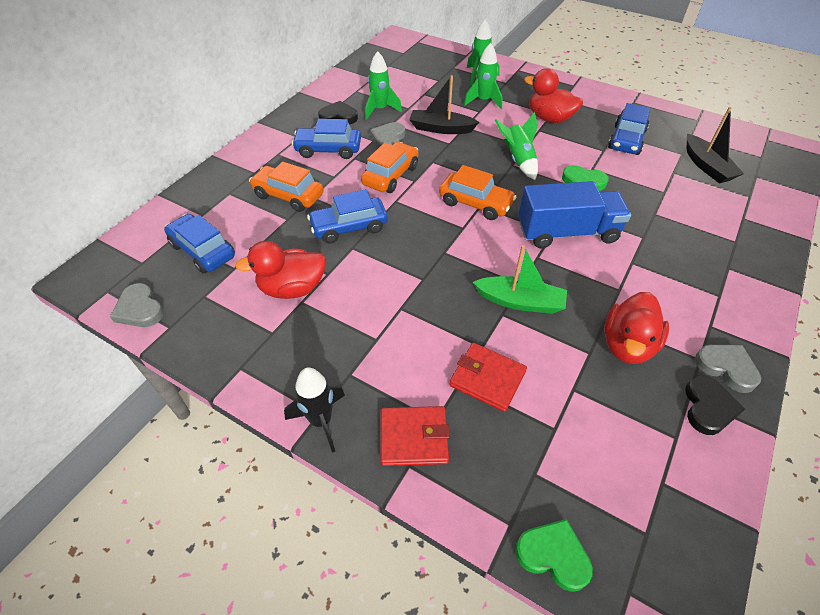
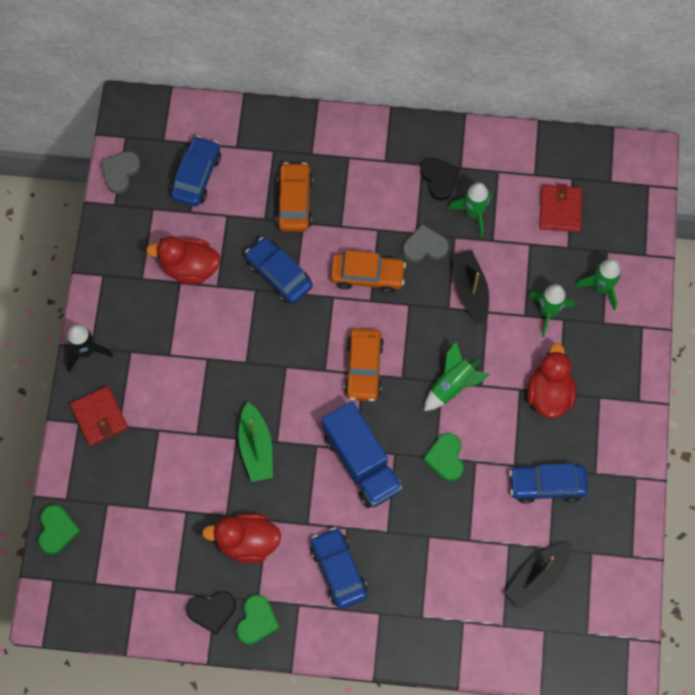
camera: 65 degrees right, 20 degrees up
(292, 288) = (190, 268): red duck -> red duck turned 45 degrees counterclockwise
(328, 150) = (378, 199): blue car -> blue car (338, 570)
(487, 378) = (169, 448): red wallet -> red wallet (560, 210)
(726, 368) = (257, 621): grey heart -> green heart

